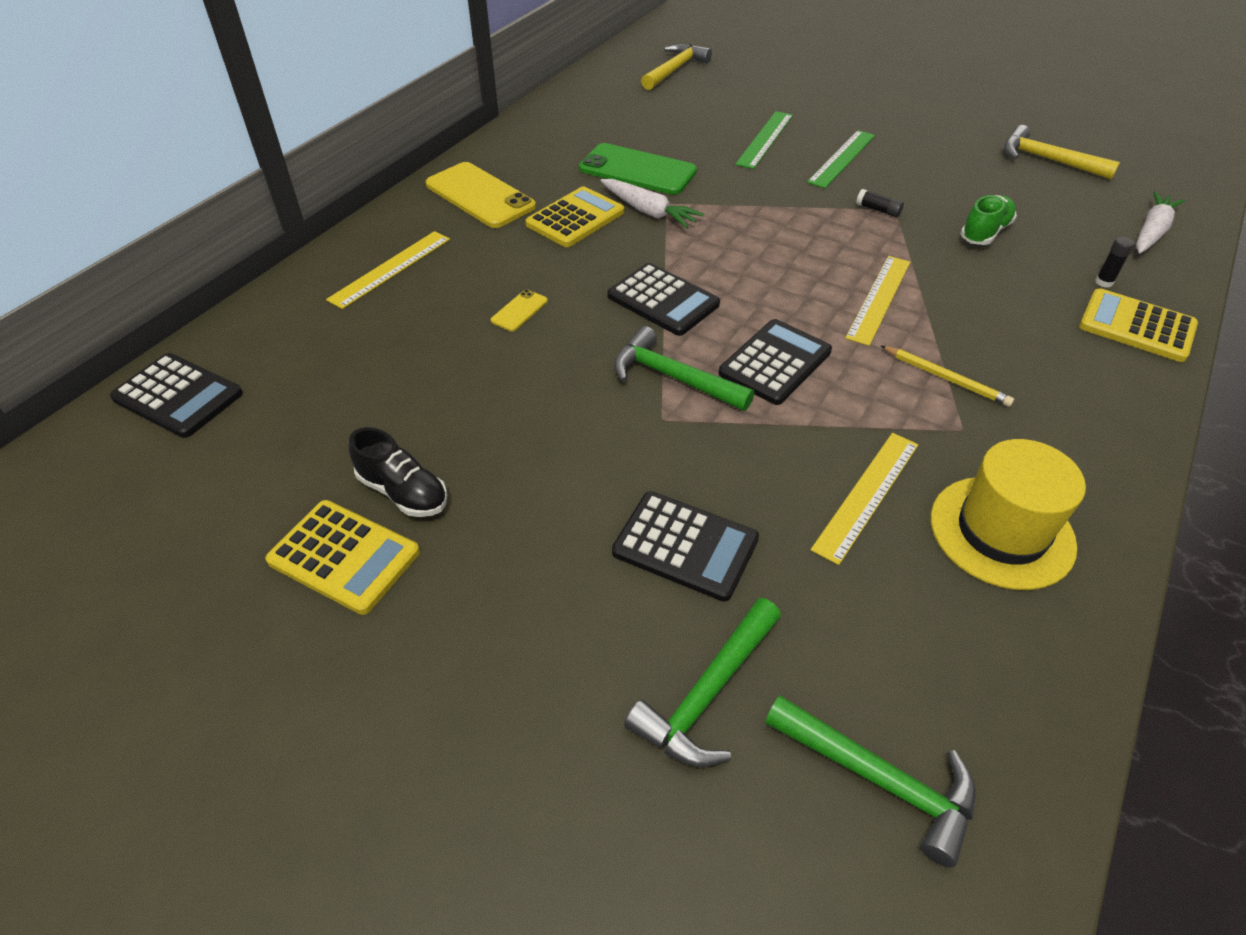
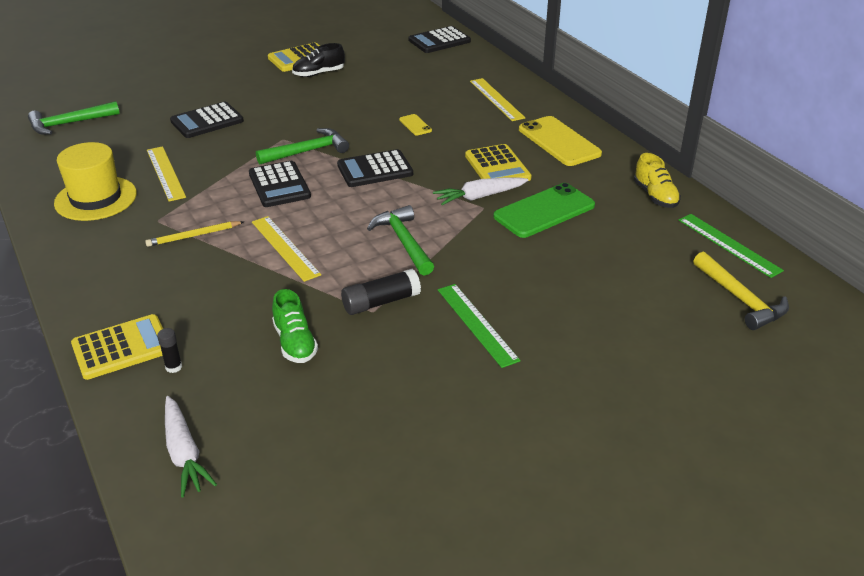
camera: 120 degrees right, 10 degrees down
(480, 196) = (559, 141): yellow phone -> yellow phone turned 75 degrees clockwise
(552, 123) = (655, 196): none -> yellow shoe
(707, 694) = (144, 105): green hammer -> green hammer (403, 242)
(765, 139) = (547, 294): green ruler -> green ruler (729, 245)
(878, 210) = (381, 302): black glue stick -> black glue stick, size x1.79
(1047, 160) = (353, 472): yellow hammer -> none

